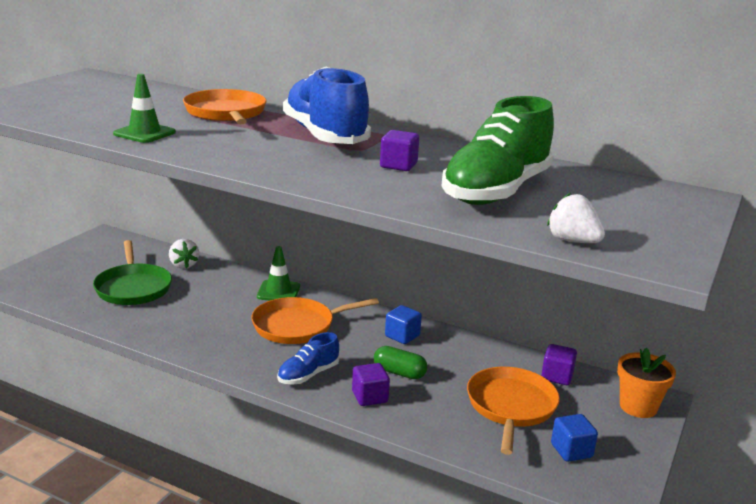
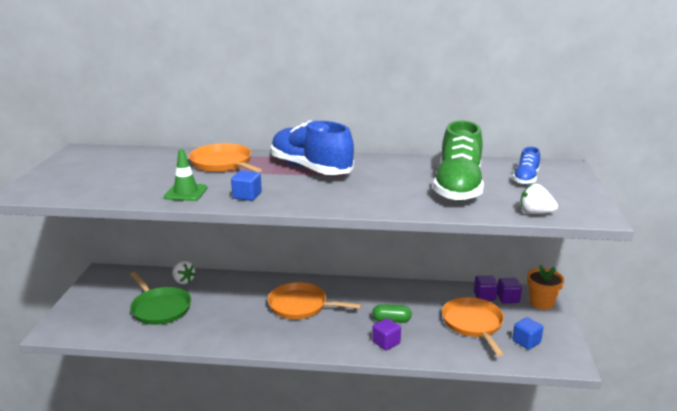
camera: 20 degrees left, 0 degrees up
(278, 291) = (268, 284): green traffic cone -> none
(297, 326) = (301, 306): orange pan -> orange pan turned 60 degrees clockwise
(308, 375) = (335, 339): blue shoe -> blue shoe (526, 179)
(398, 165) = (382, 181): purple cube -> purple cube (508, 298)
(402, 336) = (374, 294): blue cube -> blue cube (247, 196)

